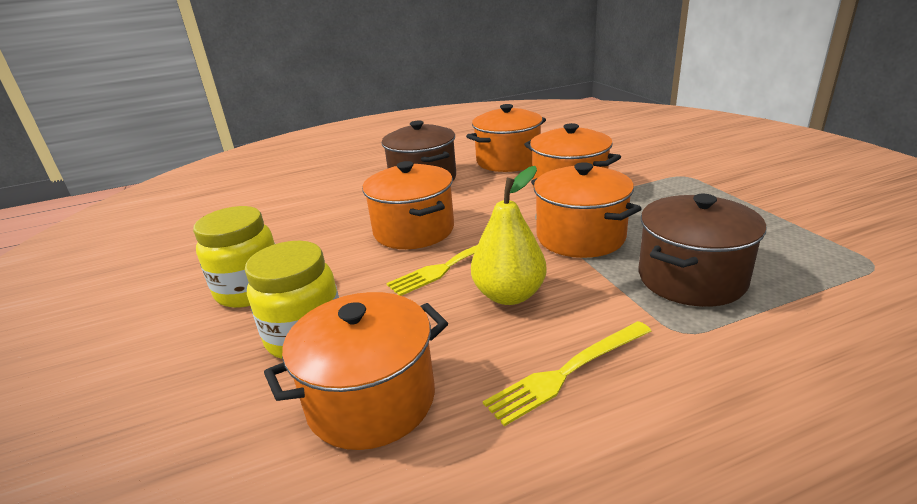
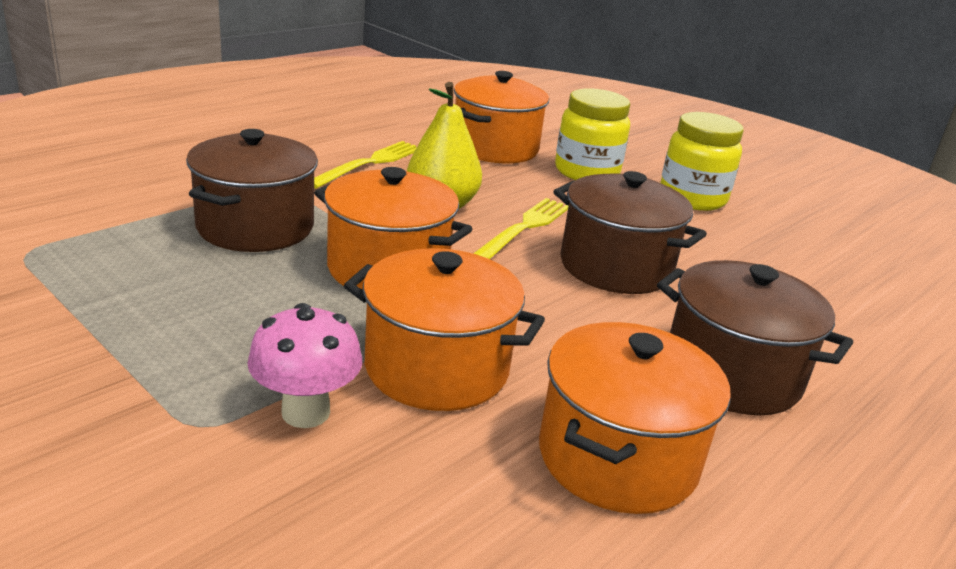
camera: 150 degrees right, 0 degrees up
(414, 230) = (615, 267): orange pot -> brown pot
(636, 177) = (305, 412): none -> pink mushroom

